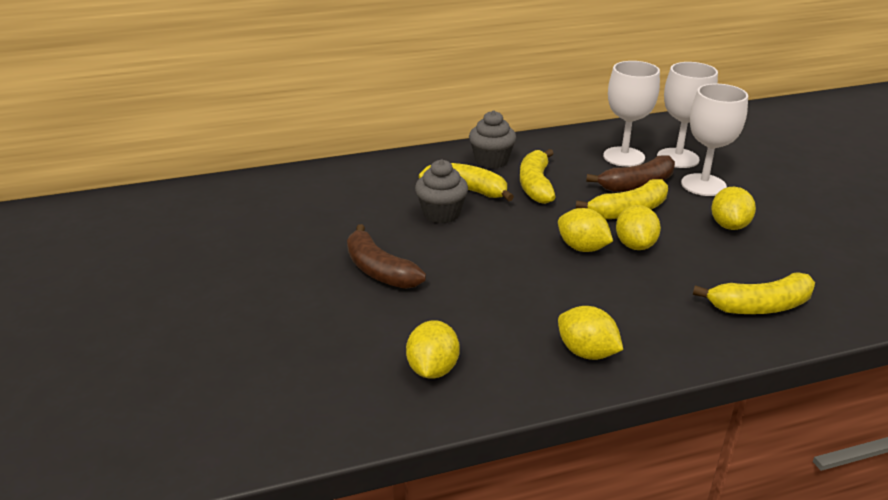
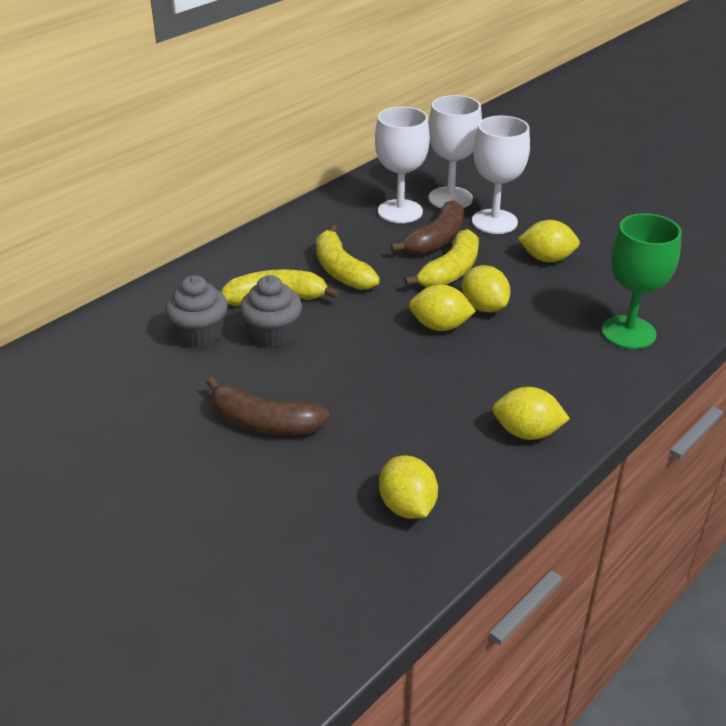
camera: 30 degrees left, 5 degrees up
(491, 161) = (273, 255): grey cupcake -> grey cupcake (200, 335)
(729, 225) = (547, 259): yellow lemon -> yellow lemon turned 60 degrees counterclockwise
(759, 306) = (628, 332): yellow banana -> green goblet

